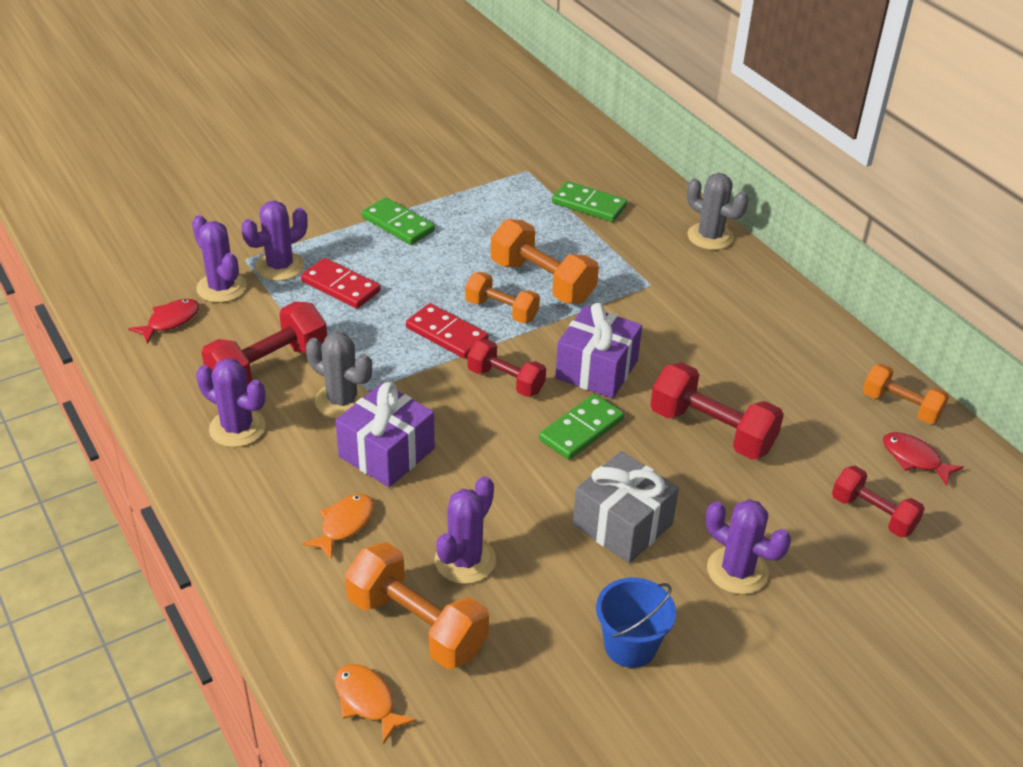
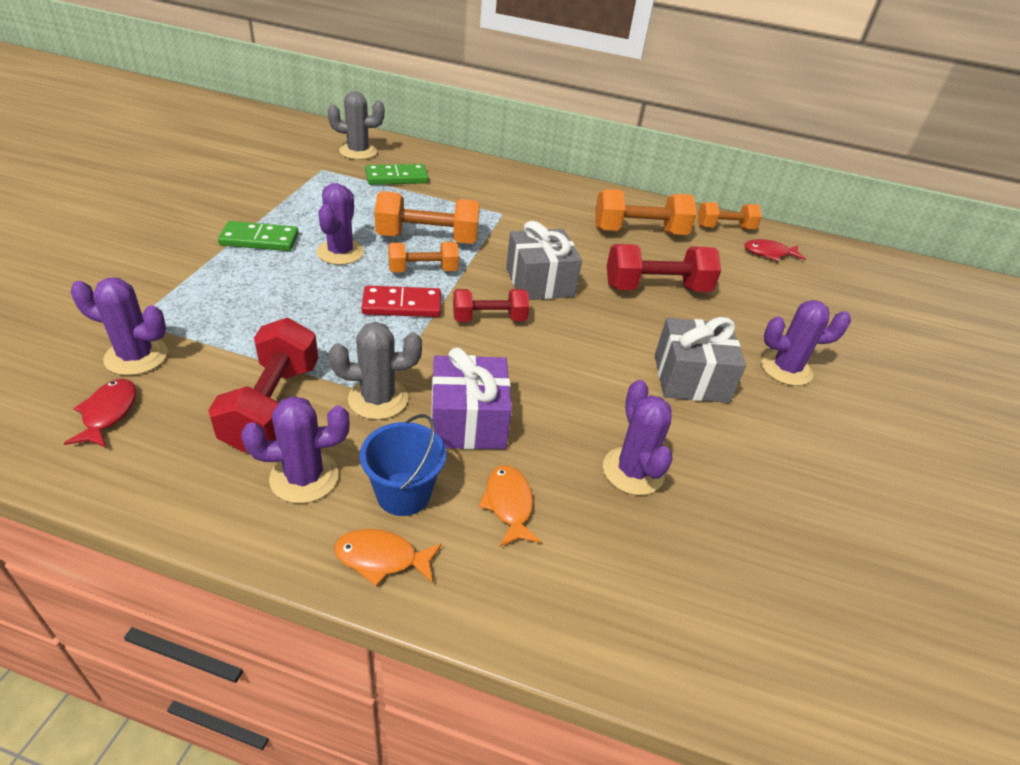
camera: 45 degrees left, 0 degrees up
(280, 266) = (181, 313): purple cactus -> purple cactus (340, 252)
(340, 286) = (263, 306): red domino -> none
(367, 701) = (720, 650): orange fish -> orange fish (382, 558)
(416, 625) = (668, 550): orange dumbbell -> orange dumbbell (639, 232)
(581, 430) = (583, 327): green domino -> none
(596, 369) = (539, 282): purple gift -> grey gift
(630, 646) = (805, 460): blue bucket -> blue bucket (403, 494)
(710, 236) = (500, 171): grey cactus -> grey cactus (358, 151)
(873, 514) = (795, 294): red dumbbell -> none

